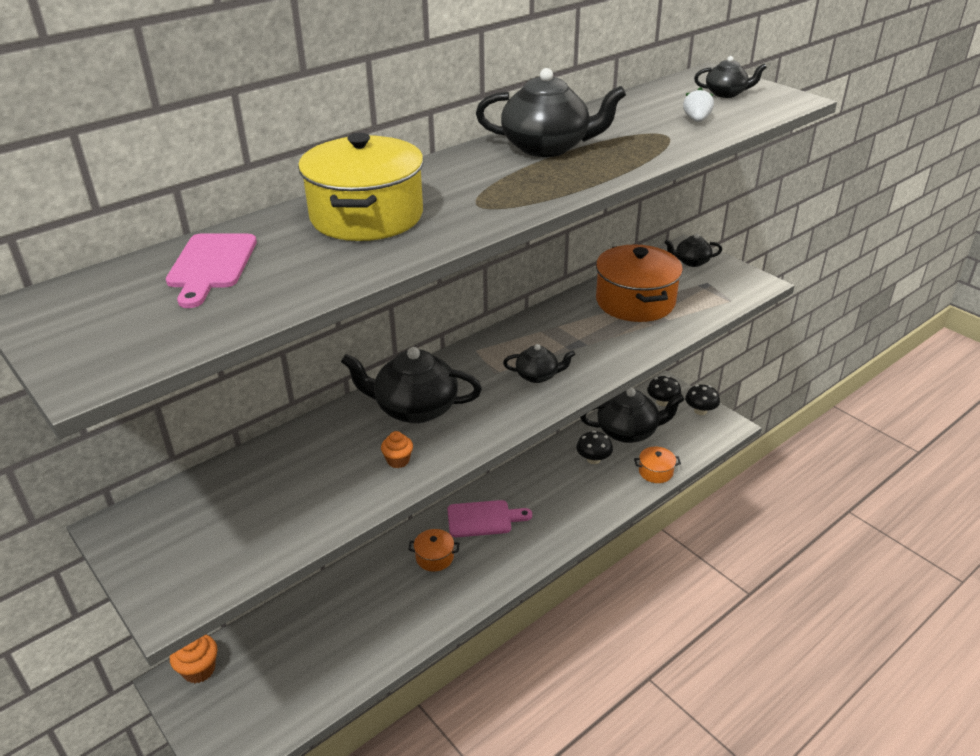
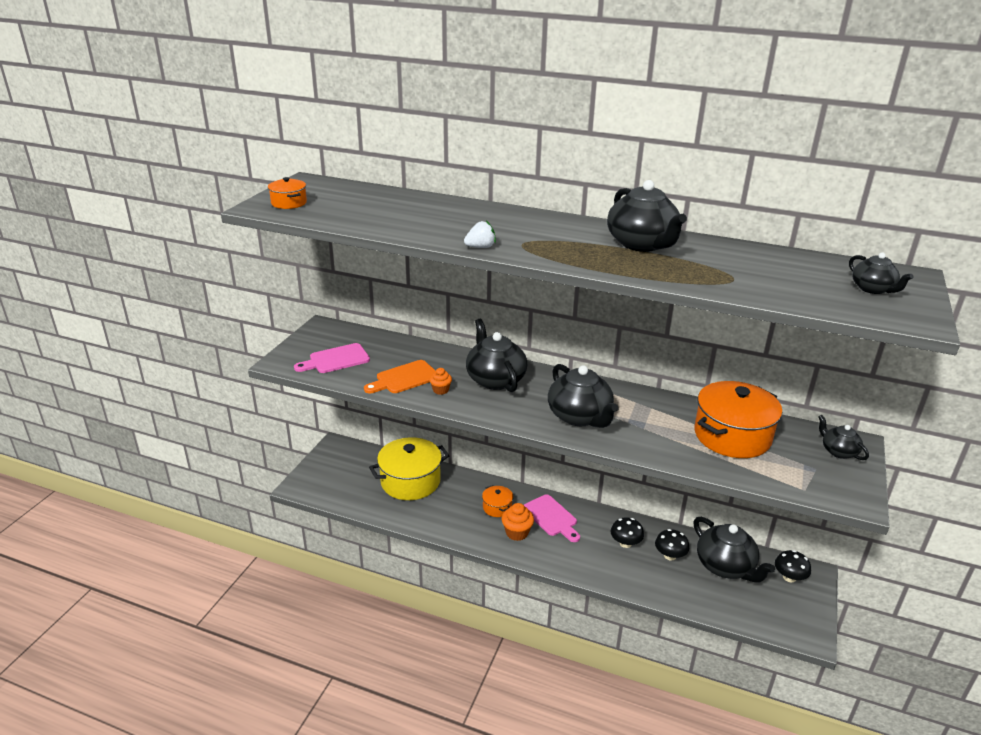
camera: 60 degrees right, 5 degrees down
(199, 669) = (348, 450): orange cupcake -> orange cupcake (517, 533)
(211, 265) = (376, 201): pink cutting board -> pink cutting board (336, 359)
(341, 484) = (404, 378): none -> orange cutting board
(366, 216) = (470, 219): yellow pot -> yellow pot (410, 481)
(538, 376) = (580, 417): black teapot -> black teapot, size x1.86
(655, 472) = (693, 600): orange pot -> orange pot (289, 203)
(696, 120) = (786, 286): white strawberry -> white strawberry (480, 247)
(700, 411) = (807, 608): black mushroom -> black mushroom (625, 543)

